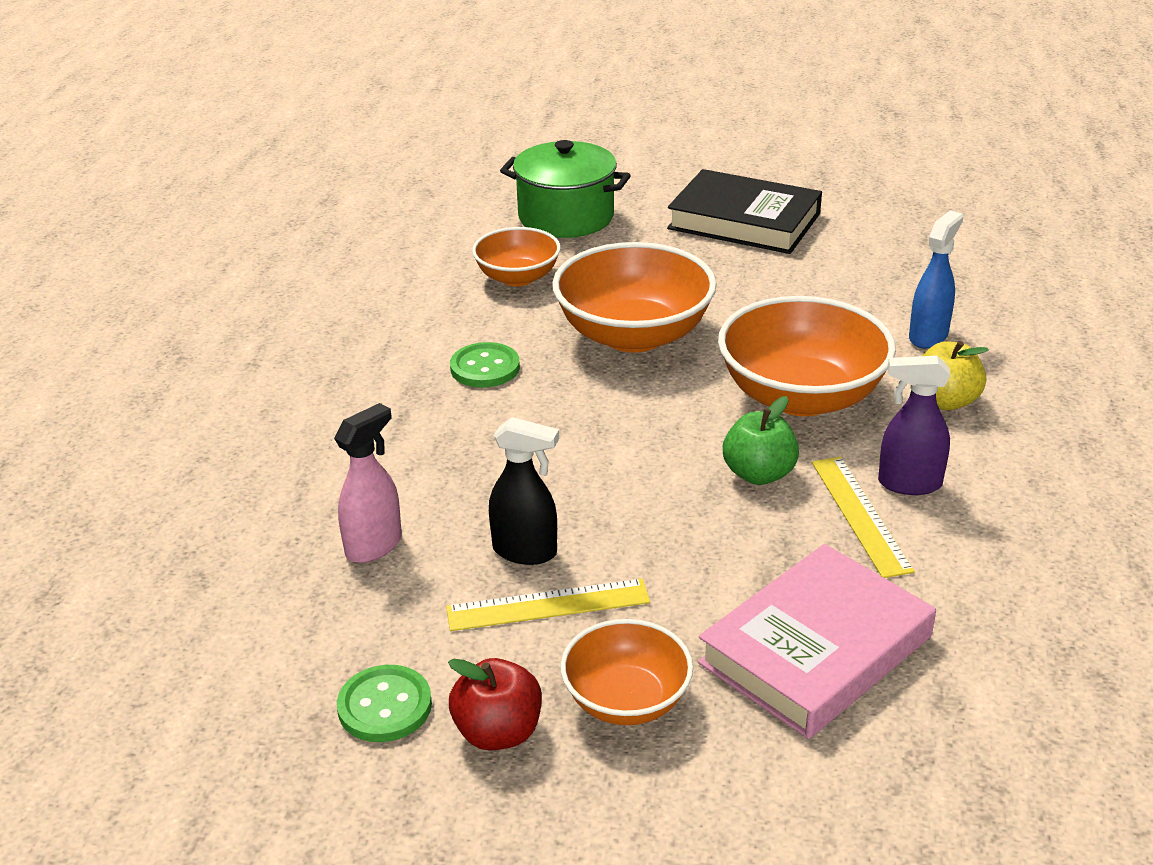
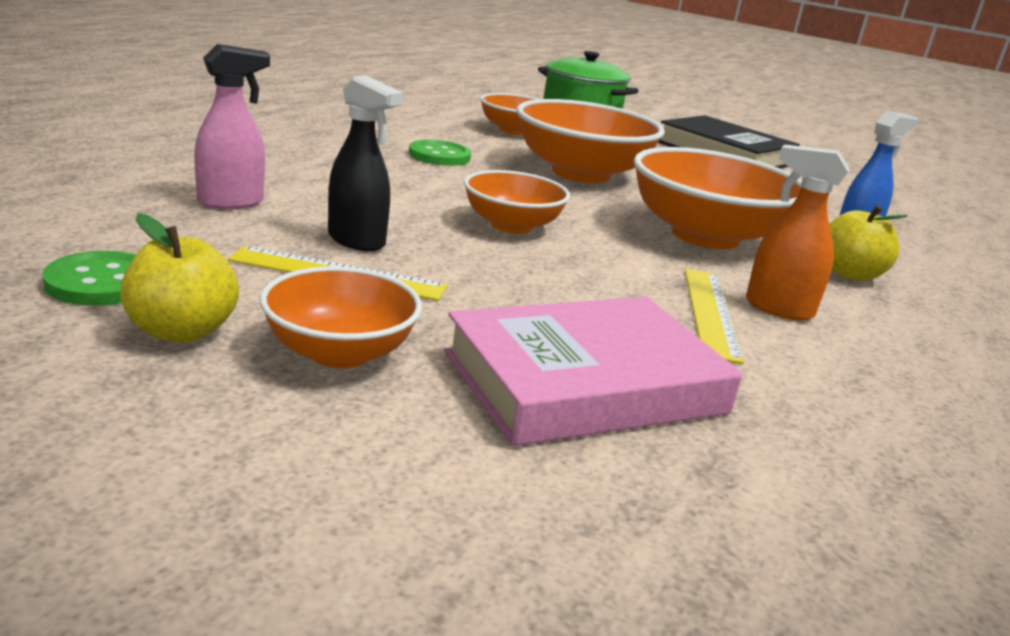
camera: 15 degrees right, 10 degrees down
(498, 732) = (181, 331): red apple -> yellow apple
(632, 462) = (511, 225): none -> orange bowl
(759, 474) = (626, 262): green apple -> none
(908, 484) = (778, 308): purple spray bottle -> orange spray bottle

